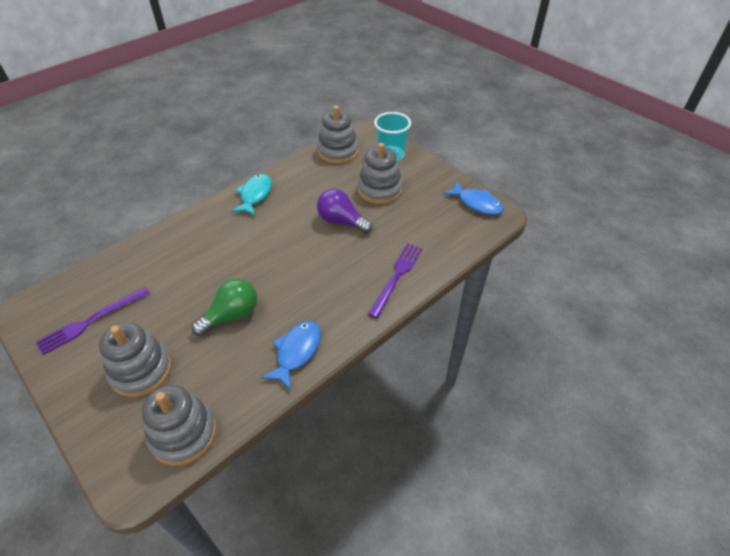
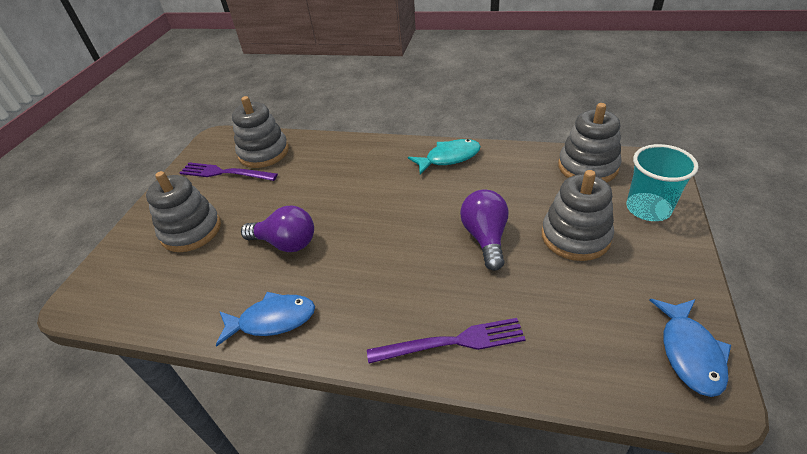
camera: 60 degrees right, 5 degrees down
(183, 434) = (137, 300): grey stacking toy -> grey stacking toy (264, 153)
(231, 315) = (286, 243): green light bulb -> purple light bulb

